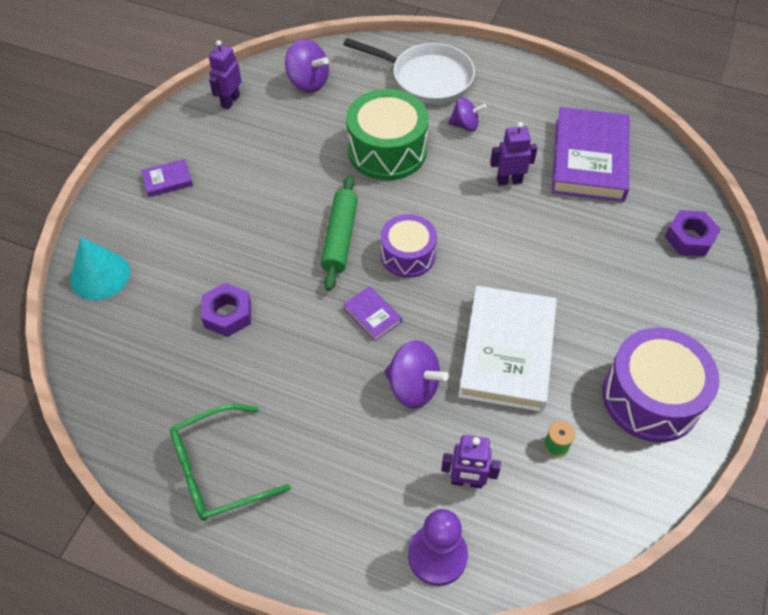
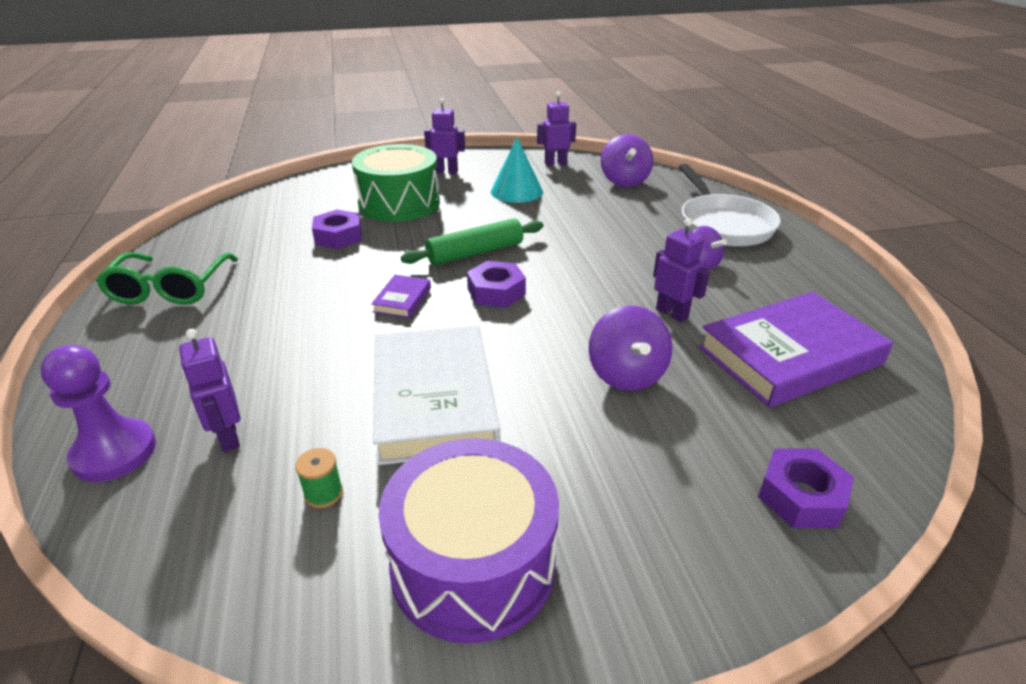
camera: 55 degrees right, 20 degrees down
(100, 275) = (330, 182): turquoise cone -> turquoise cone (516, 191)
(168, 180) = (446, 171): purple book -> purple robot
(218, 470) = (170, 289): green glasses -> green glasses turned 120 degrees counterclockwise
(387, 150) = (606, 237): green drum -> green drum (399, 203)
(408, 255) = (496, 292): purple drum -> purple nut
(413, 387) = (334, 354): purple spinning top -> purple spinning top (626, 375)
(507, 352) = (434, 399): white book -> white book turned 75 degrees counterclockwise

